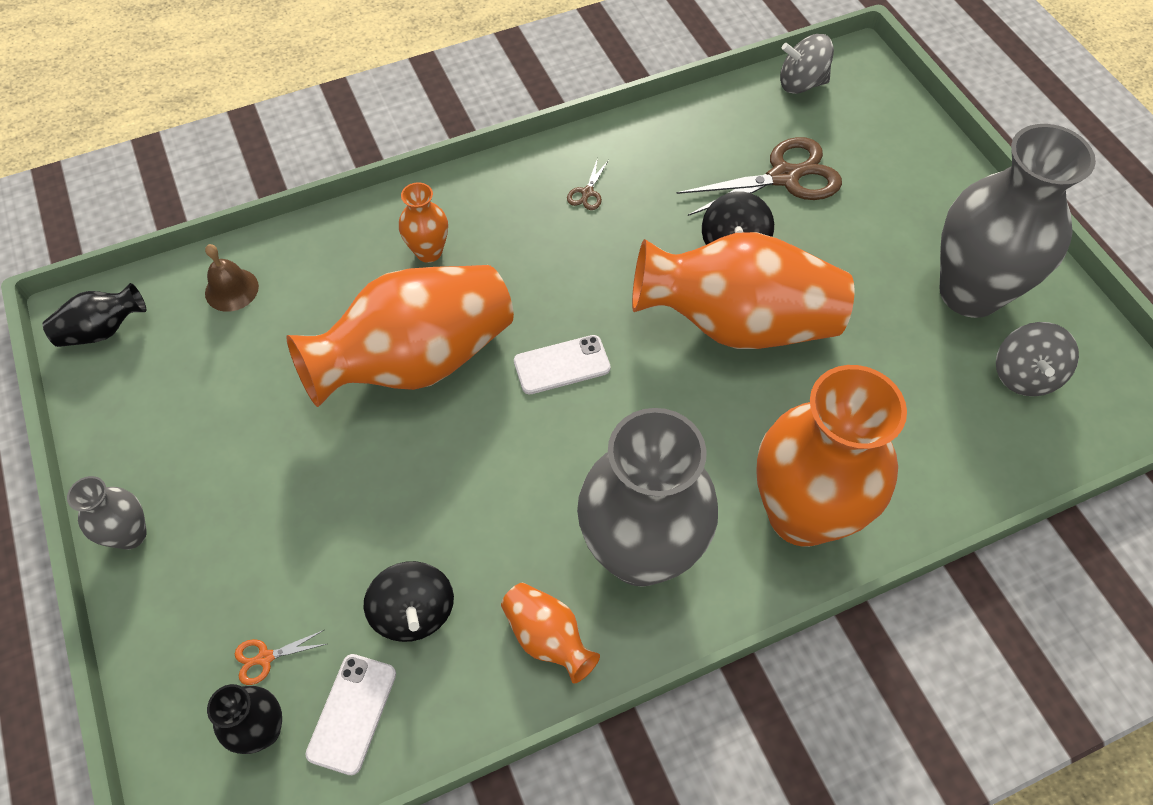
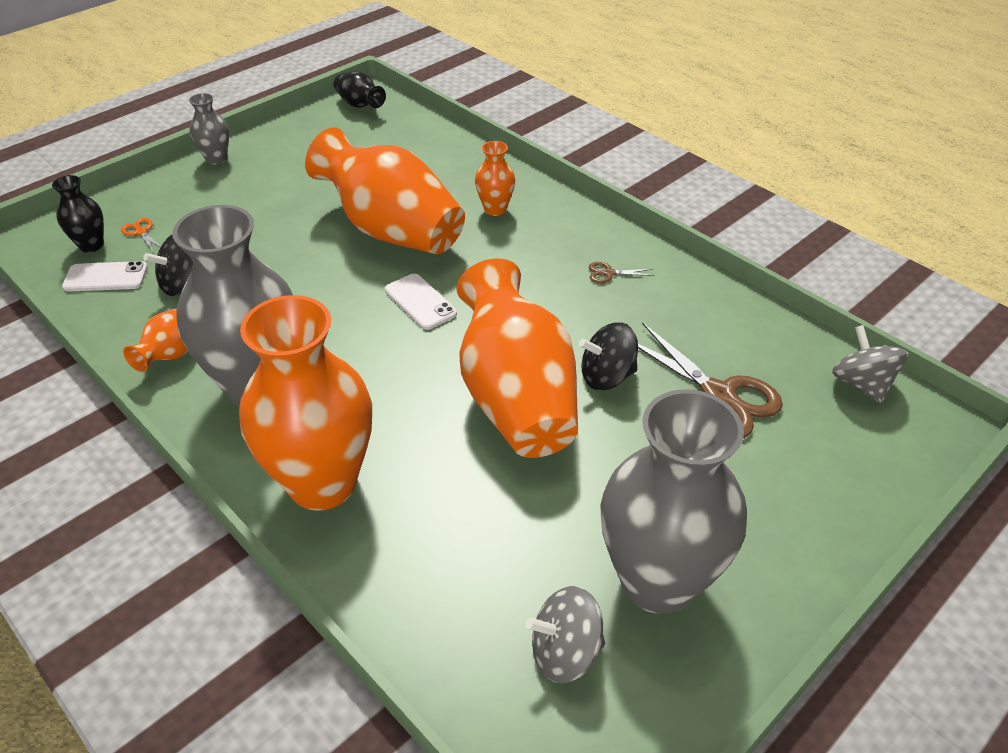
camera: 70 degrees right, 15 degrees down
(231, 289) = (415, 139): brown bell -> none

